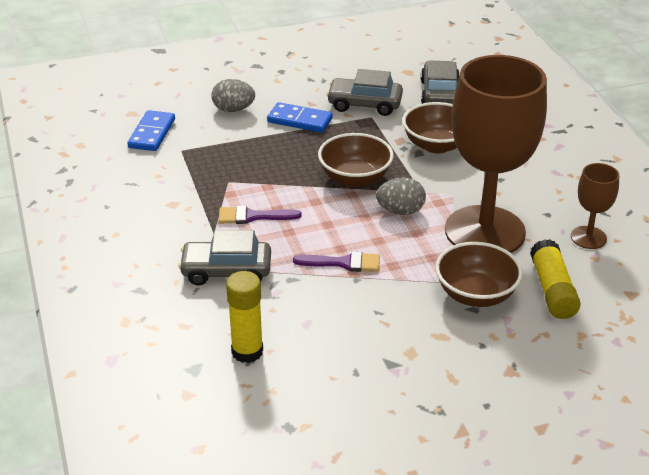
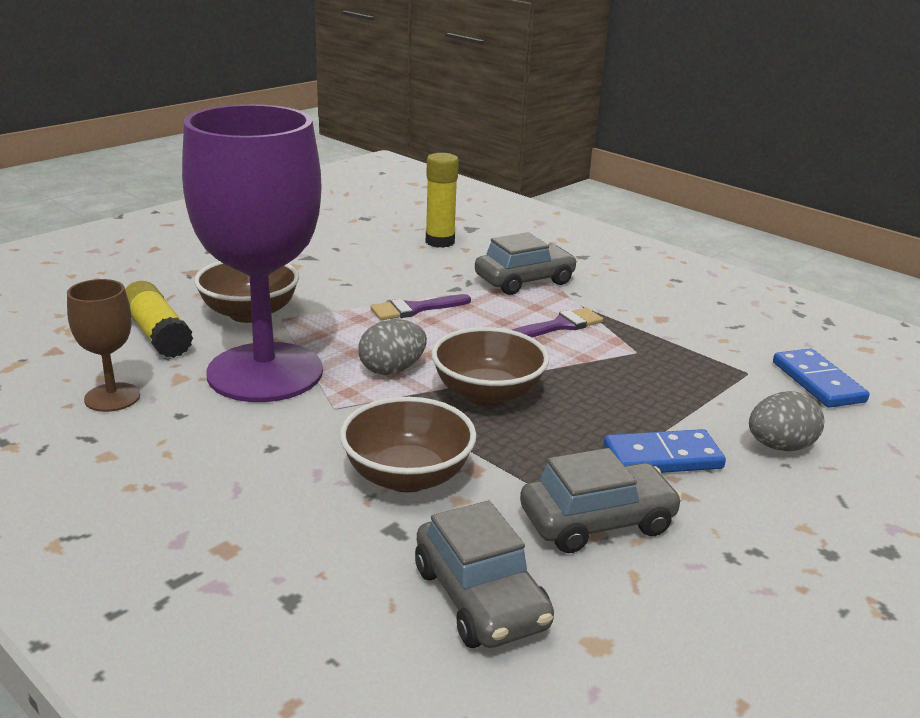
camera: 150 degrees right, 10 degrees down
(485, 231) = (265, 372): brown goblet -> purple goblet

